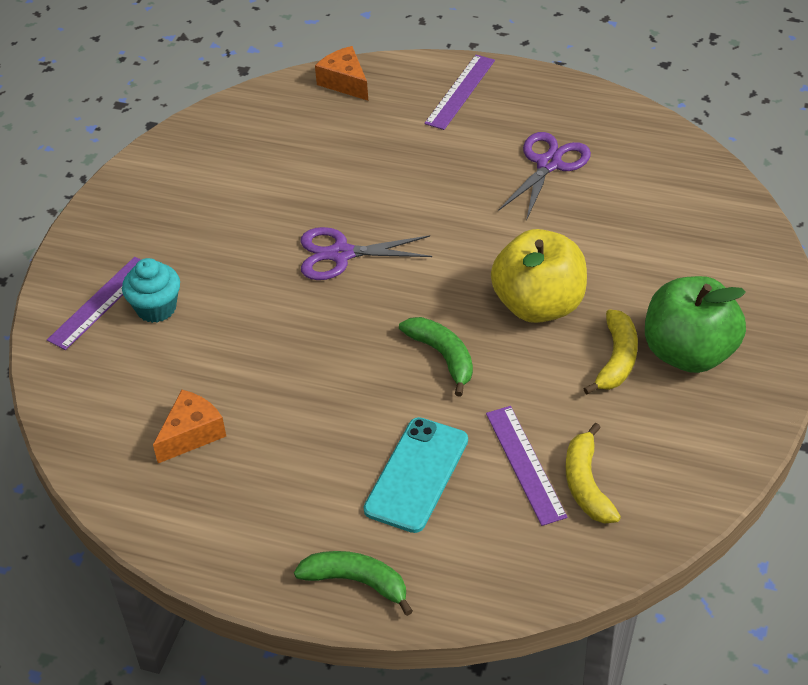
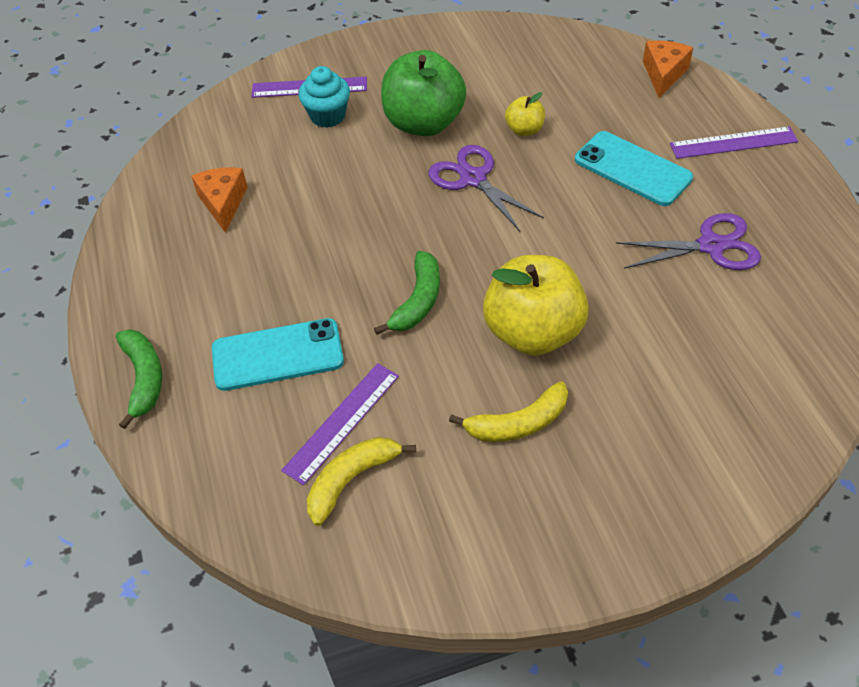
camera: 55 degrees right, 5 degrees up
(191, 434) = (223, 203): orange cheese -> orange cheese turned 105 degrees counterclockwise
(318, 194) = (524, 130): none -> yellow apple
(429, 159) = (632, 169): none -> turquoise phone
(689, 353) = (575, 477): green apple -> green apple (424, 123)

